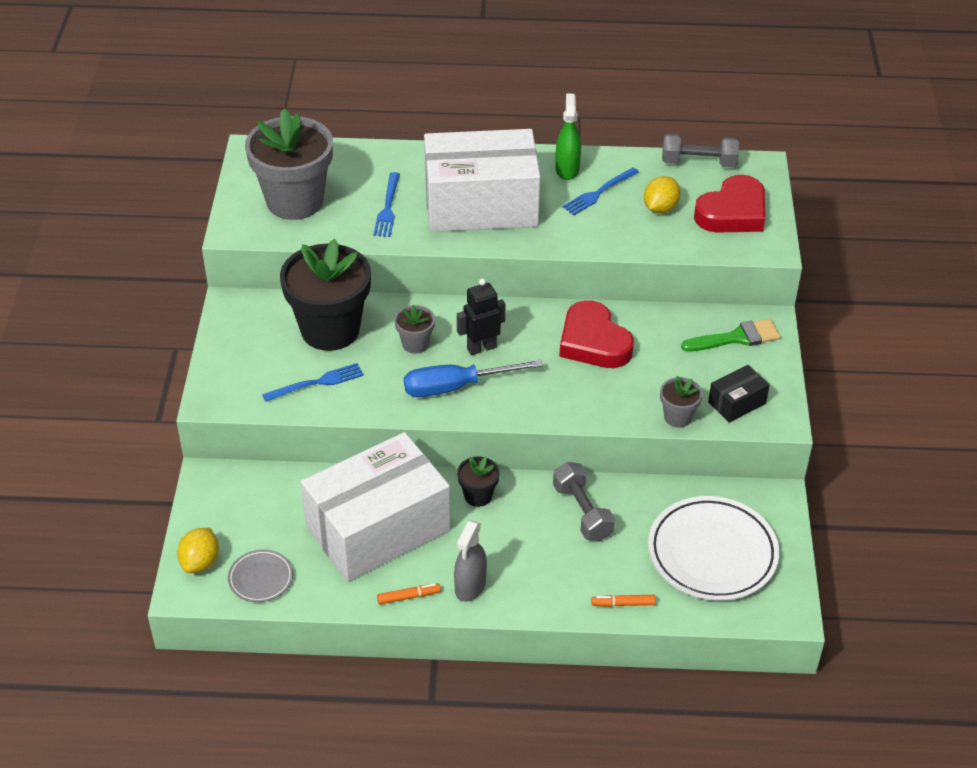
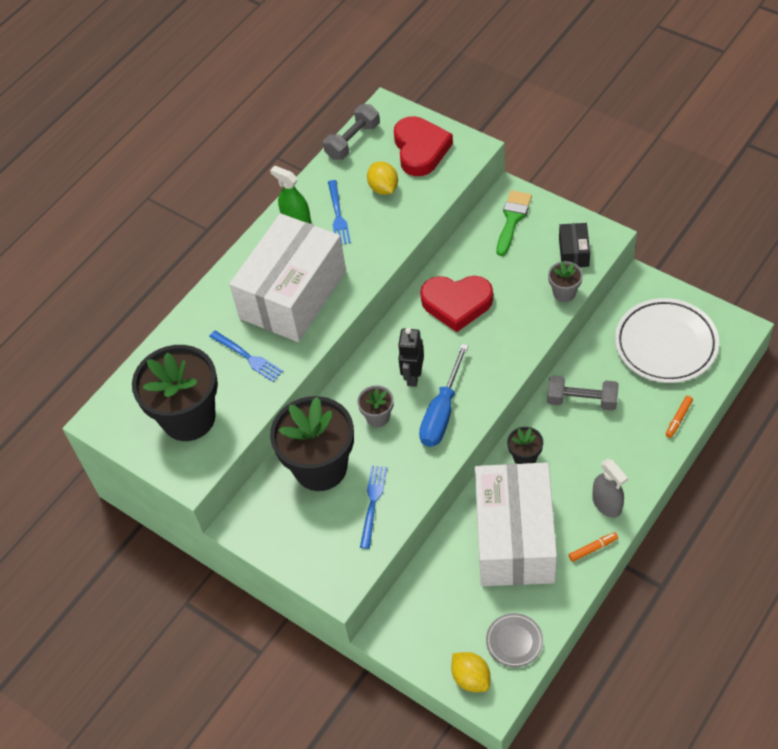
camera: 50 degrees left, 10 degrees up
(294, 201) = (188, 418): grey flower pot -> black flower pot
(408, 597) = (593, 548): orange marker -> orange marker turned 45 degrees clockwise

